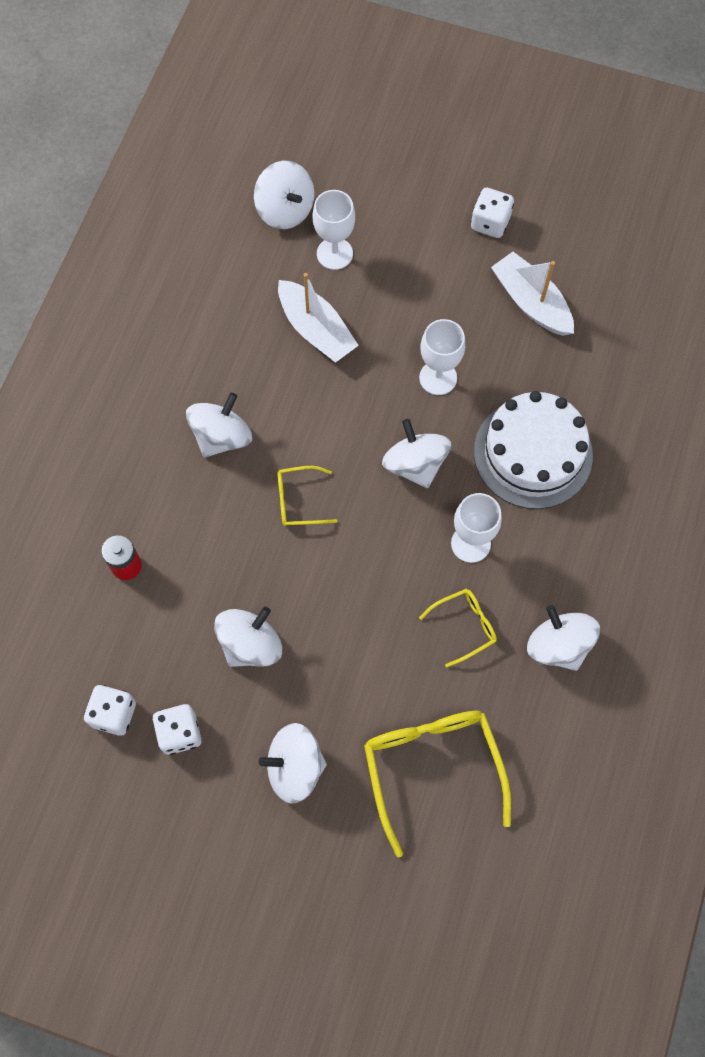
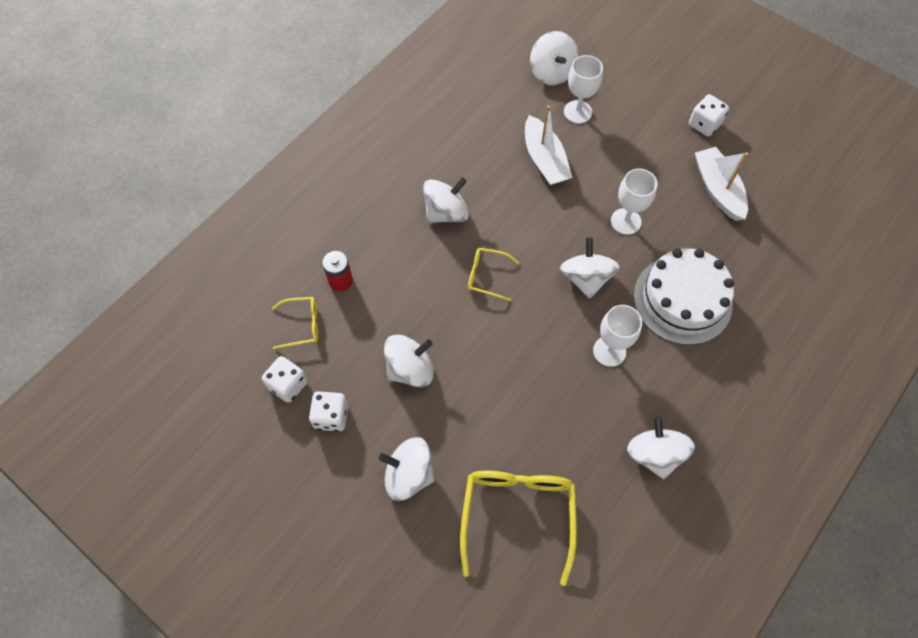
camera: 20 degrees right, 5 degrees down
(464, 626) = (582, 412): yellow glasses -> yellow glasses (302, 325)

